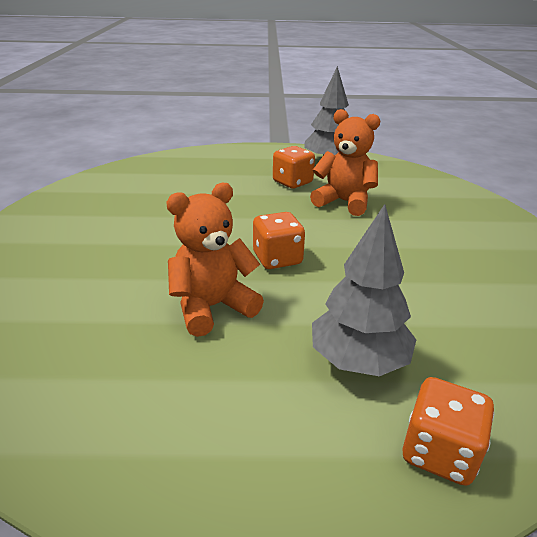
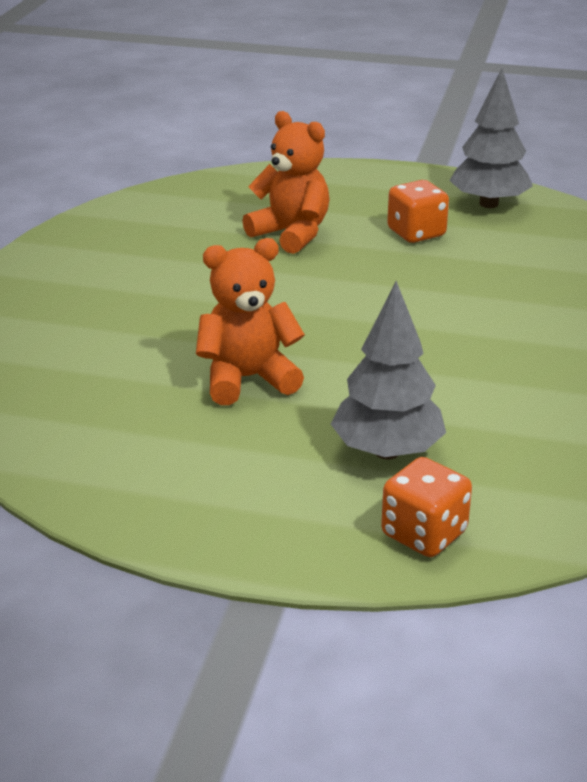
camera: 15 degrees right, 0 degrees up
(277, 259) = (346, 335): orange dice -> none
(344, 202) = (476, 270): orange teddy bear -> orange teddy bear (291, 234)

